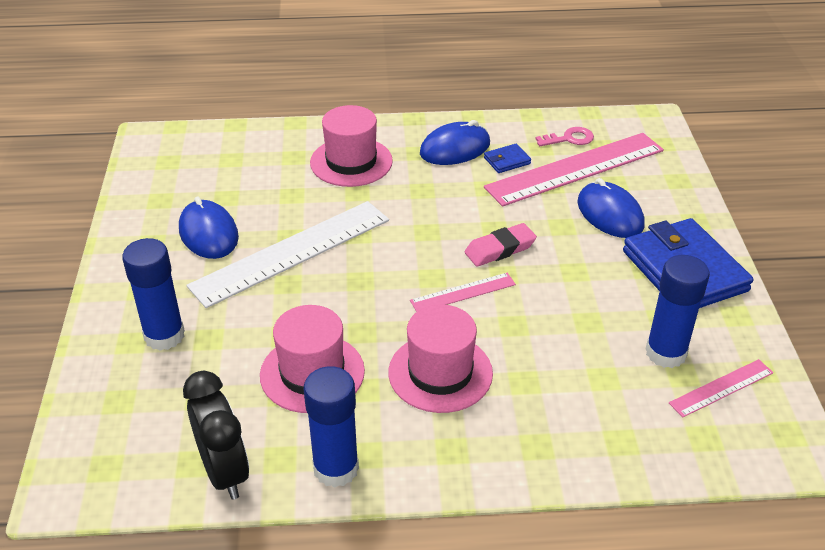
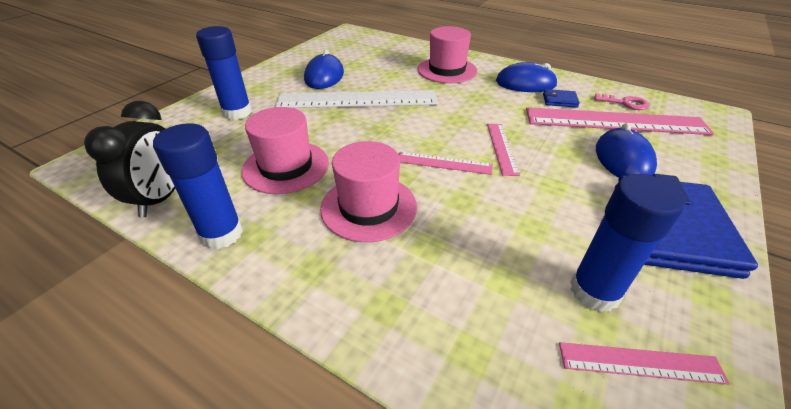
camera: 35 degrees right, 0 degrees up
(500, 249) = (502, 148): pink eraser -> pink ruler

